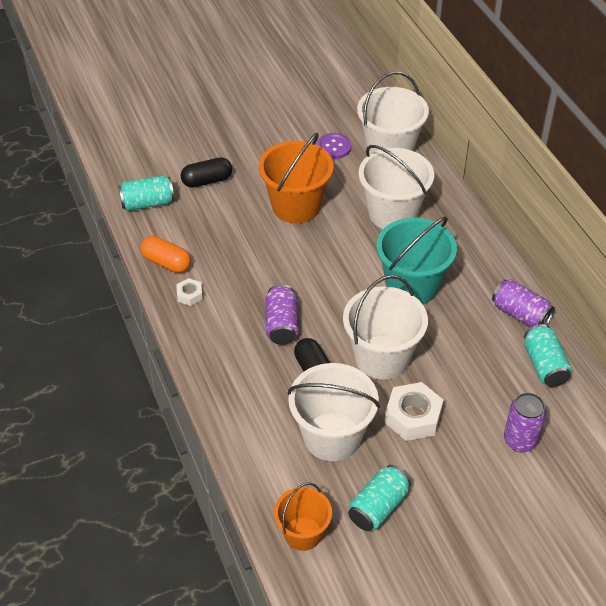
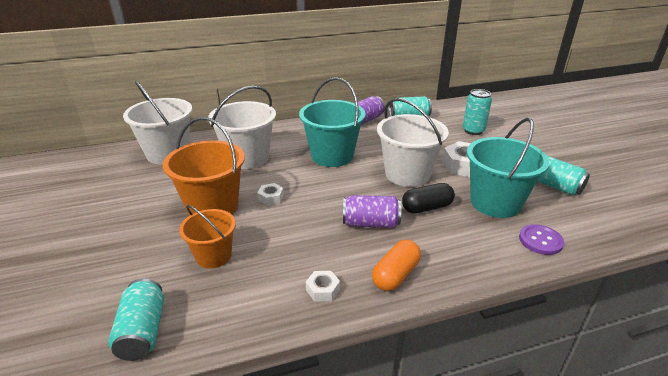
camera: 85 degrees left, 15 degrees down
(166, 262) = (263, 311): orange capsule -> orange capsule (395, 275)
(207, 181) = (135, 270): black capsule -> none
(303, 533) = (601, 223): orange bucket -> orange bucket (213, 256)
(317, 244) = (271, 197): none -> white nut
(332, 436) = (495, 203): white bucket -> turquoise bucket
(334, 147) = (143, 181): purple button -> purple button (540, 241)
(520, 441) = (473, 131): purple can -> turquoise can

